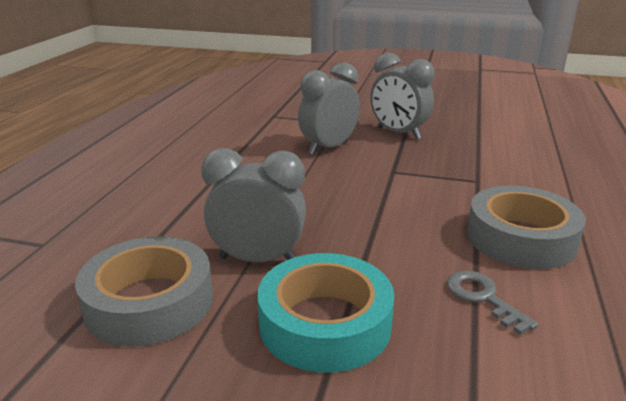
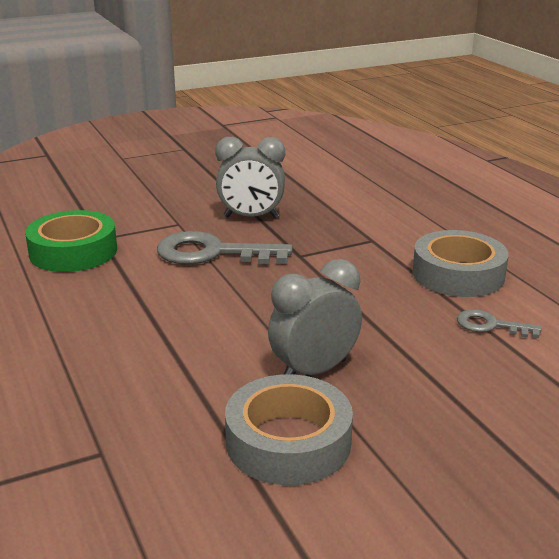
camera: 40 degrees left, 0 degrees up
(243, 118) = (73, 251): none -> green tape
(325, 323) = (428, 389): turquoise tape -> none
(328, 148) = (212, 253): grey clock -> grey key

